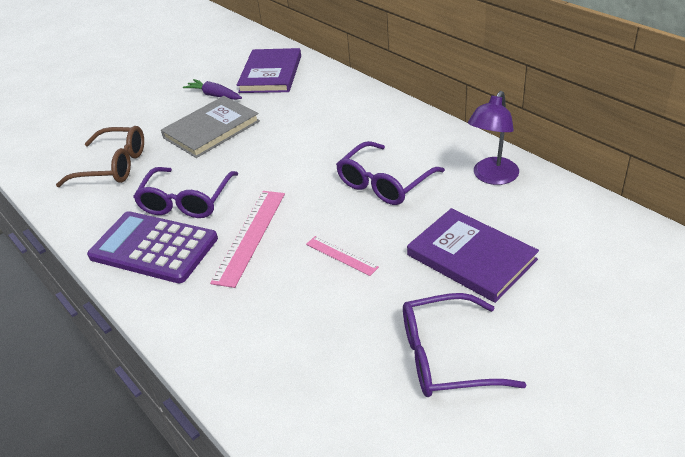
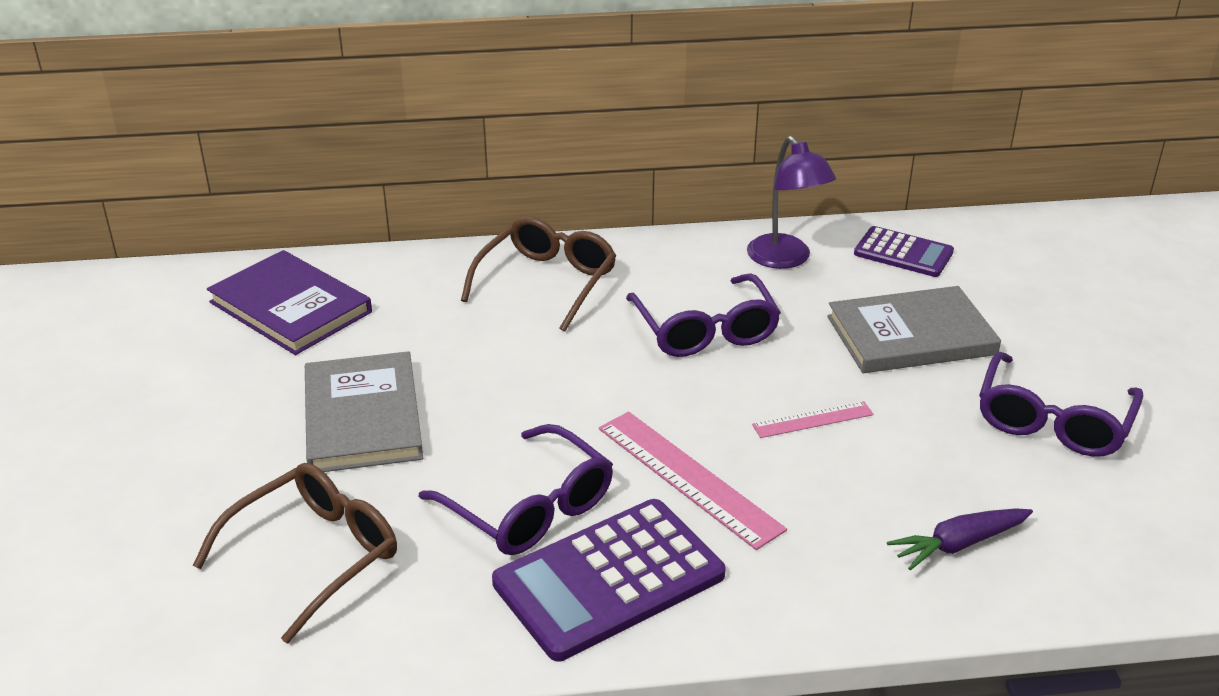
camera: 60 degrees left, 5 degrees down
(214, 95) = (263, 379): purple carrot -> purple carrot (958, 544)
(368, 119) = (546, 282): none -> brown glasses
(471, 257) = (911, 335): purple book -> grey book
(564, 216) = (903, 253): none -> purple calculator

